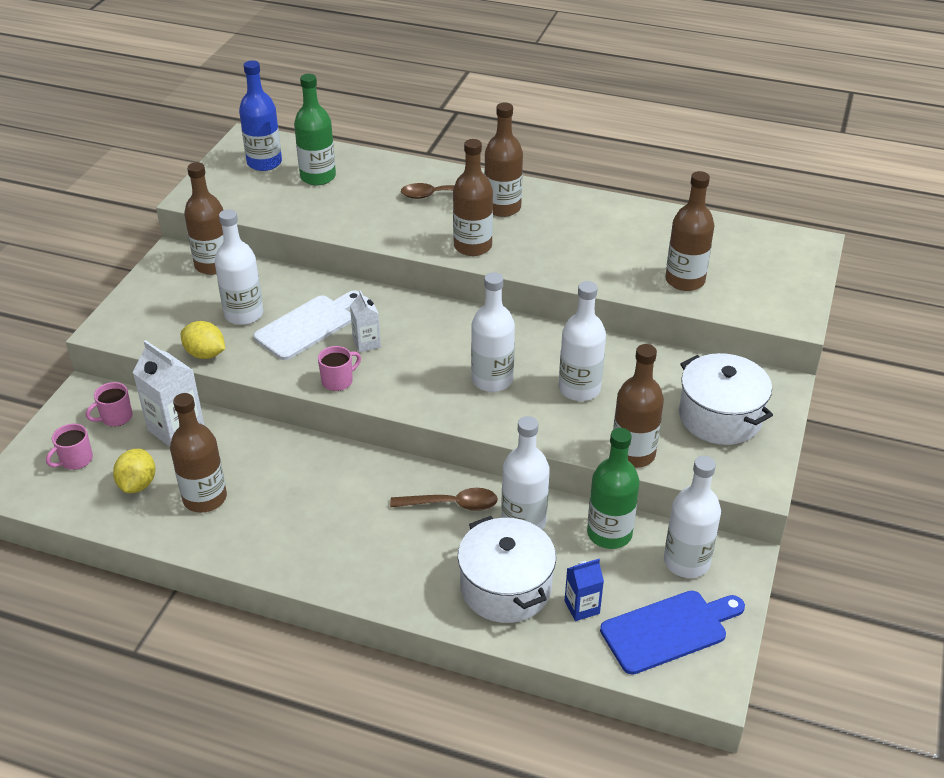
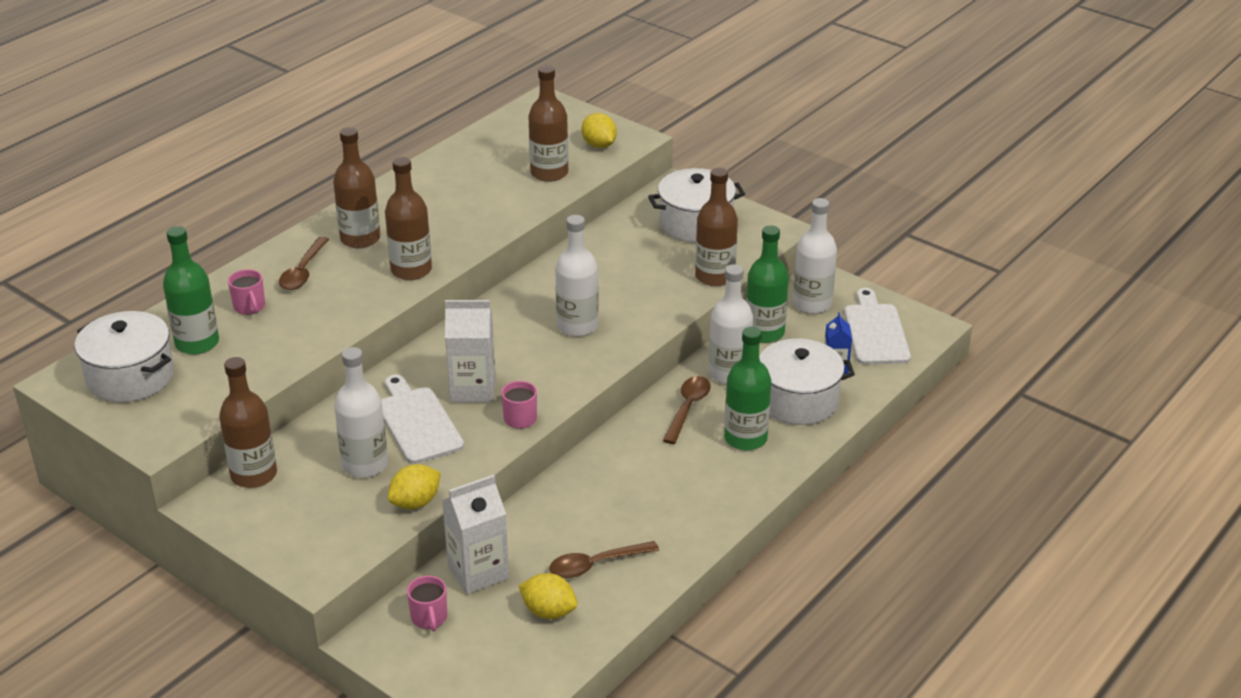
camera: 70 degrees left, 5 degrees down
(75, 460) = (482, 658): pink mug -> pink mug (249, 307)
(205, 498) = (596, 564): brown bottle -> brown spoon
(264, 163) = (130, 377): blue bottle -> white pot
(366, 343) = (473, 389): white carton -> white carton, size x1.74
(424, 559) = (745, 438): none -> green bottle
(579, 389) = (619, 282): white bottle -> none
(669, 630) = (875, 331): blue cutting board -> white cutting board
(761, 298) = (599, 145): none -> yellow lemon

